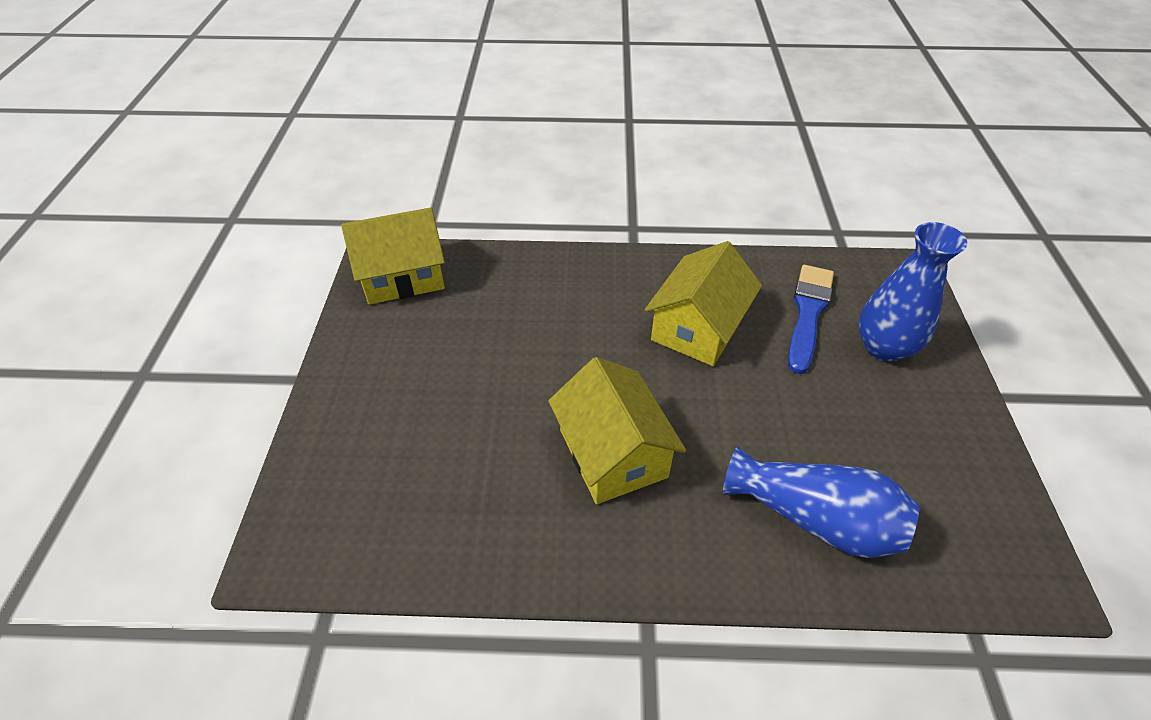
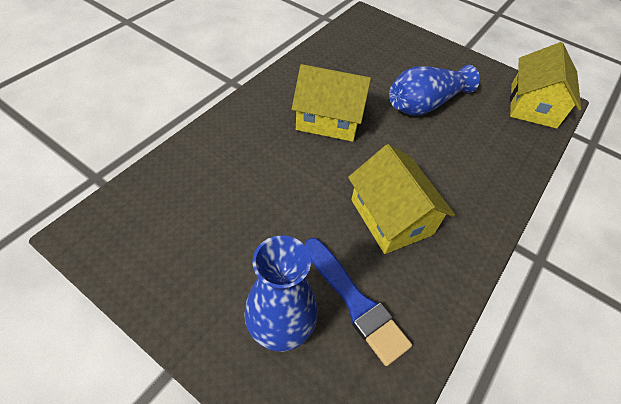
camera: 120 degrees right, 5 degrees up
(815, 518) = (216, 168): blue vase -> blue vase (425, 104)

